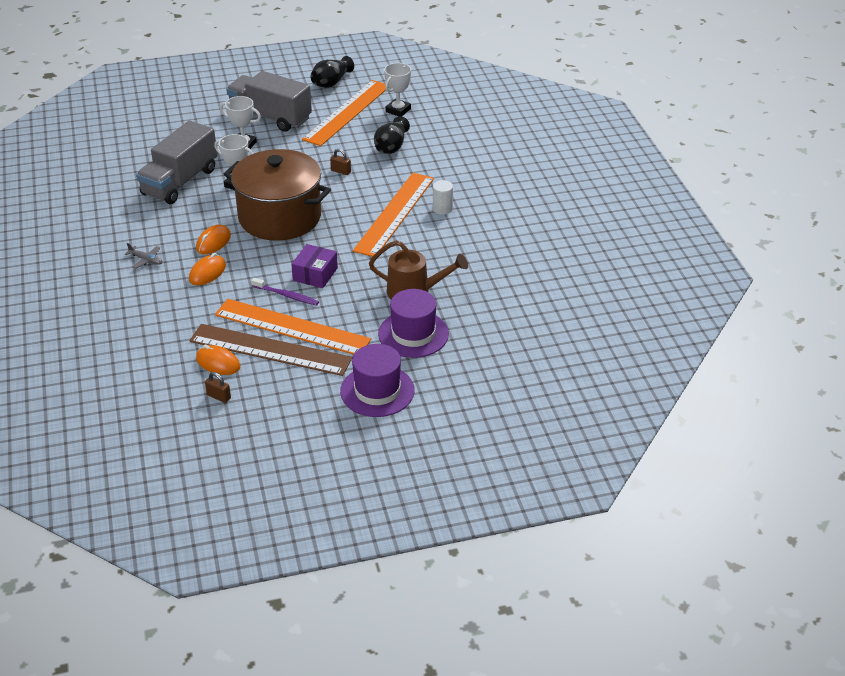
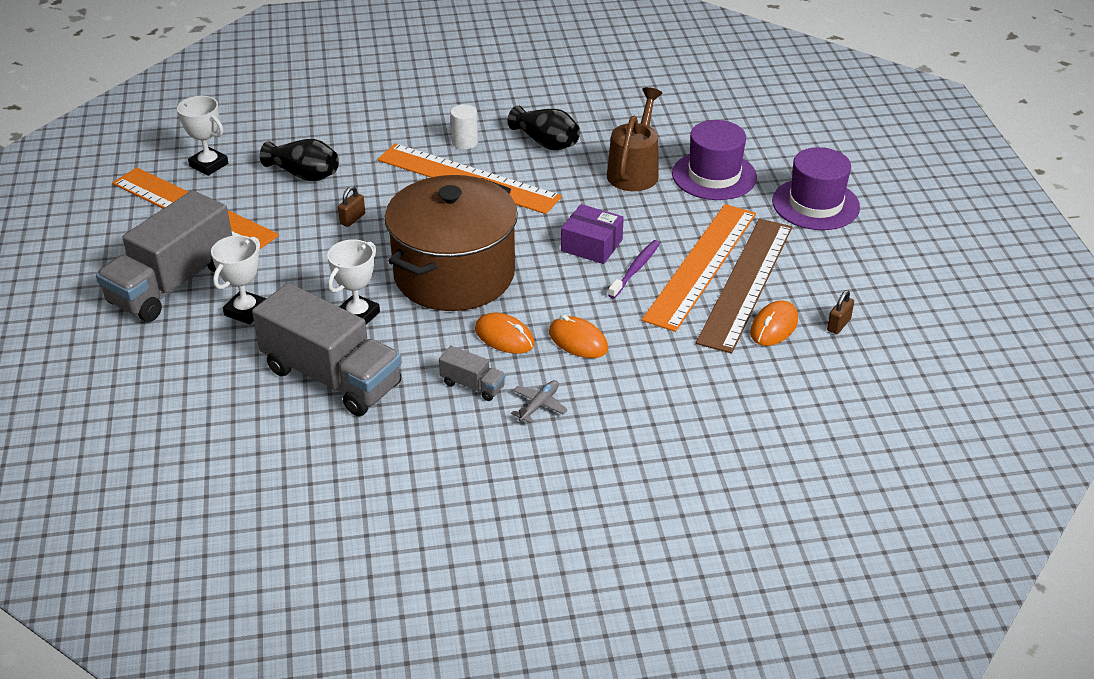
camera: 85 degrees left, 0 degrees up
(167, 233) = (473, 385): none -> grey truck
(331, 82) = (96, 222): black vase -> black vase (546, 142)

